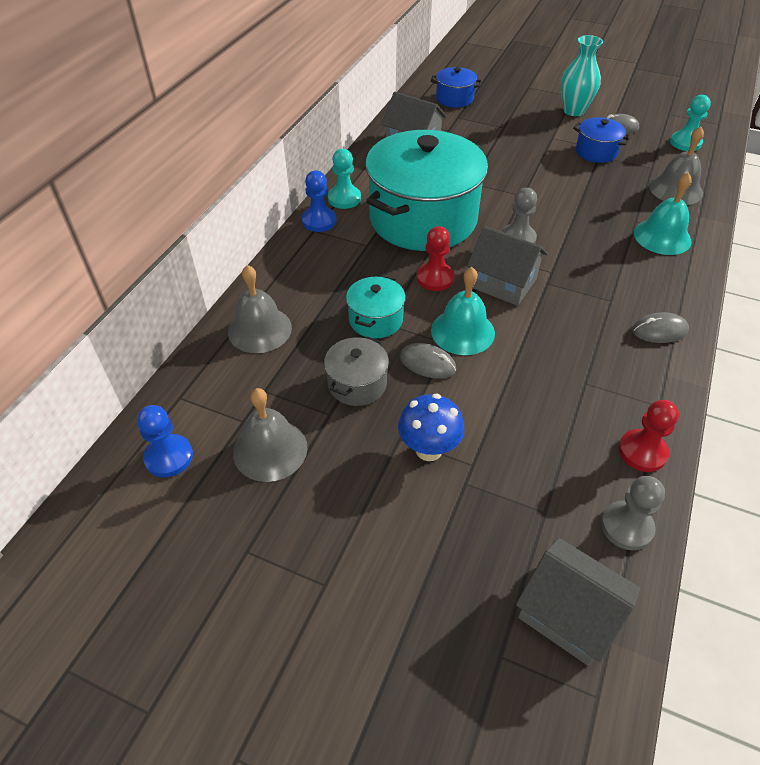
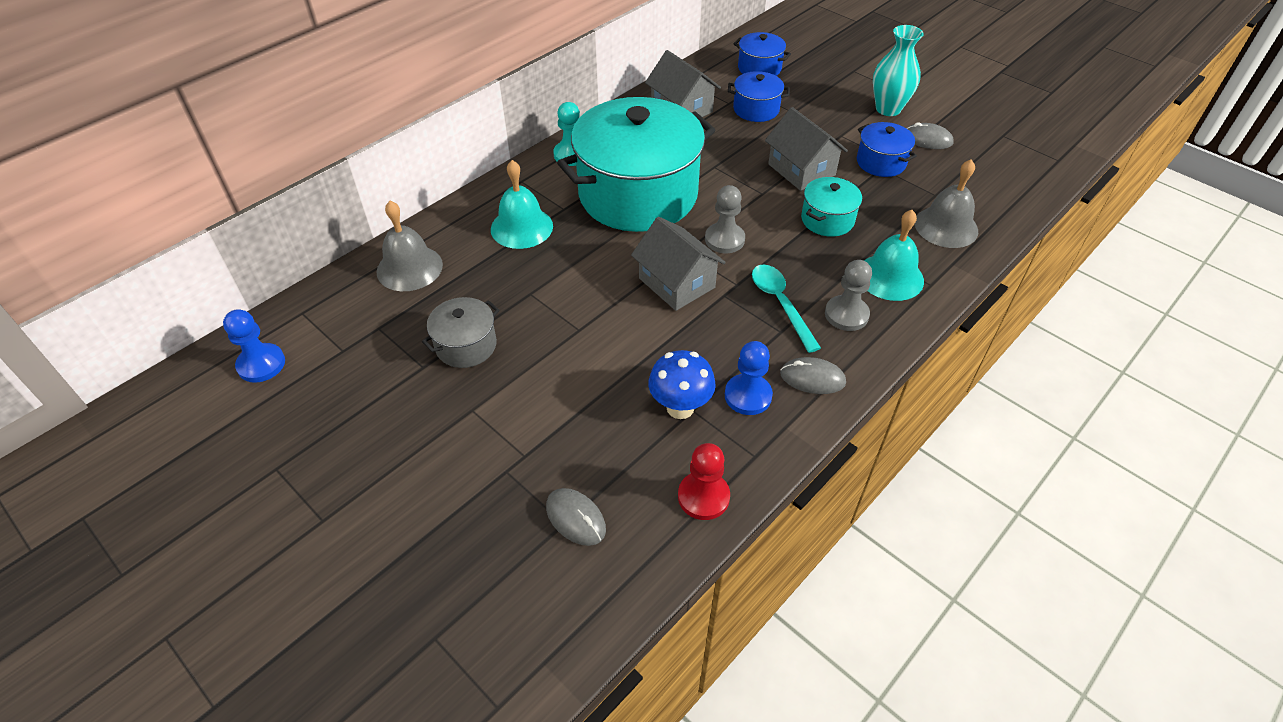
camera: 20 degrees right, 0 degrees up
(270, 450) = (350, 384): grey bell -> none
(319, 221) = (532, 172): blue pawn -> blue pawn (748, 396)
(375, 320) = (523, 287): turquoise pot -> turquoise pot (827, 220)
(427, 363) = (546, 344): grey mouse -> grey mouse (575, 518)
(428, 449) = (492, 428): blue mushroom -> blue mushroom (680, 407)
(435, 278) = (609, 260): red pawn -> none
(462, 331) = (601, 322): turquoise bell -> turquoise bell (521, 227)
(473, 131) = (756, 109): none -> blue pot
(568, 613) = (521, 623): grey house -> grey house (801, 170)
(596, 279) = (780, 304): none -> turquoise spoon
(626, 526) = (635, 563): grey pawn -> grey pawn (846, 314)
(685, 143) = (998, 174): turquoise pawn -> none

